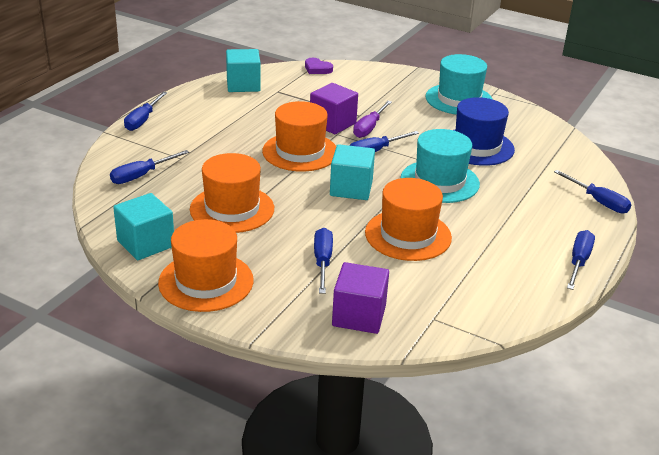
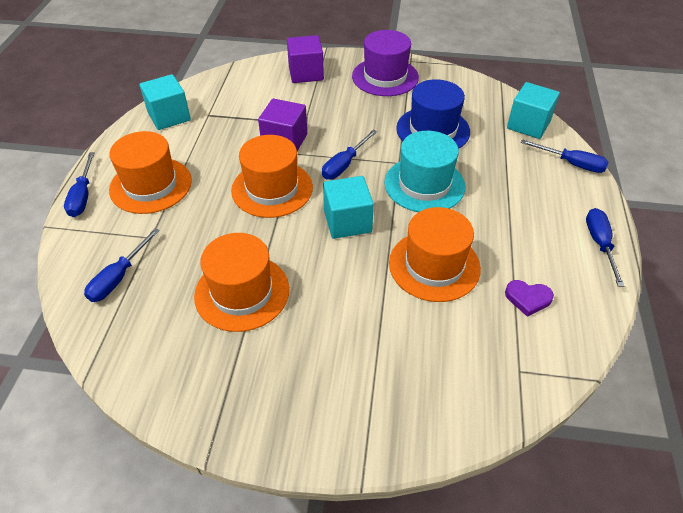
camera: 20 degrees left, 15 degrees up
(146, 243) = (171, 379): turquoise cube -> turquoise cube (528, 125)
(206, 281) = (267, 412): orange hat -> orange hat (151, 185)
(317, 69) = (233, 75): purple heart -> purple heart (528, 299)
(322, 262) = (373, 333): blue screwdriver -> none
(359, 315) = (449, 397): purple cube -> purple cube (306, 73)
(369, 128) = (323, 136): purple screwdriver -> none
(459, 99) = (385, 77): turquoise hat -> purple hat

